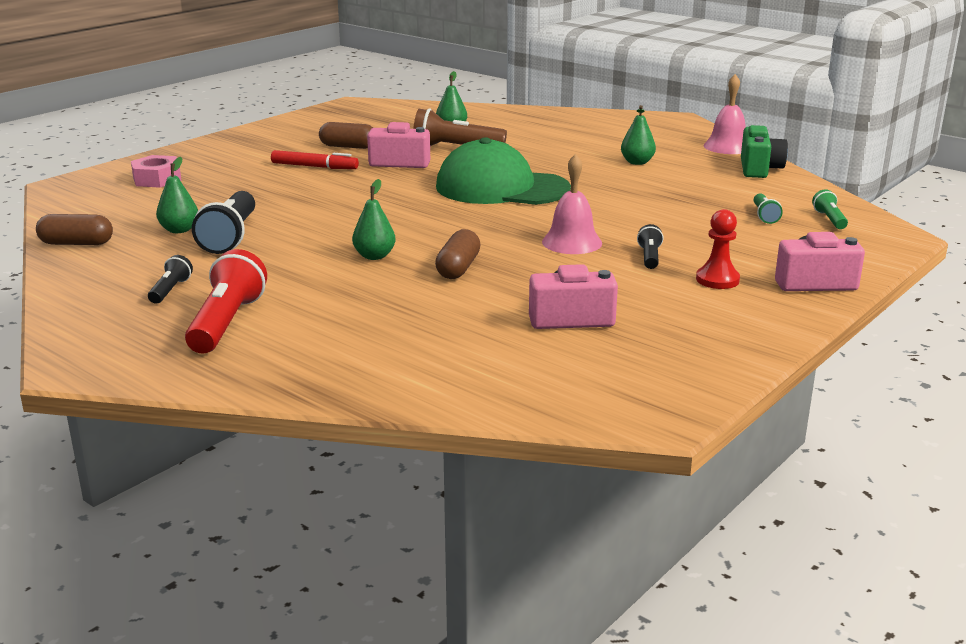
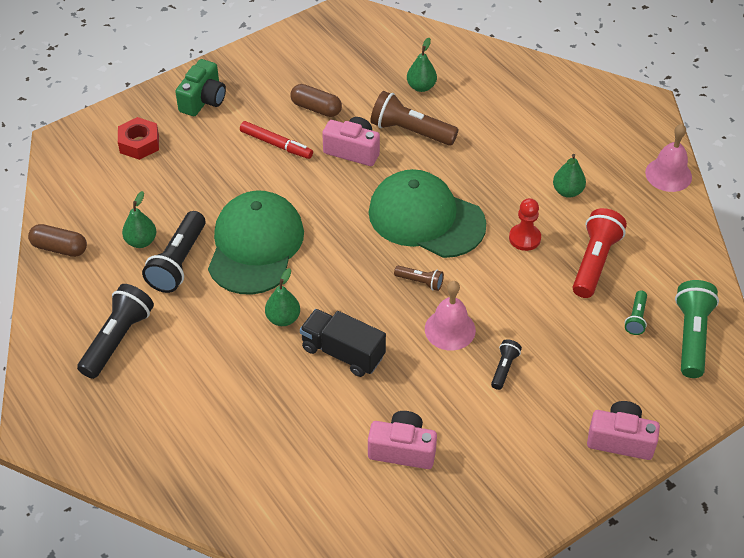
camera: 15 degrees right, 25 degrees up
(157, 179) = (139, 143): pink nut -> red nut
(170, 290) = (117, 339): black flashlight -> black flashlight, size x1.95
(226, 323) = (148, 397): red flashlight -> red flashlight (594, 262)
(319, 219) = (255, 246): none -> green cap
(458, 268) = (343, 352): brown capsule -> black truck
(519, 220) = (420, 282): none -> brown flashlight
(717, 280) = (543, 417): red pawn -> red pawn (524, 238)
(759, 169) = (676, 227): green camera -> green camera (203, 100)
(829, 219) = (691, 336): green flashlight -> green flashlight, size x1.95

